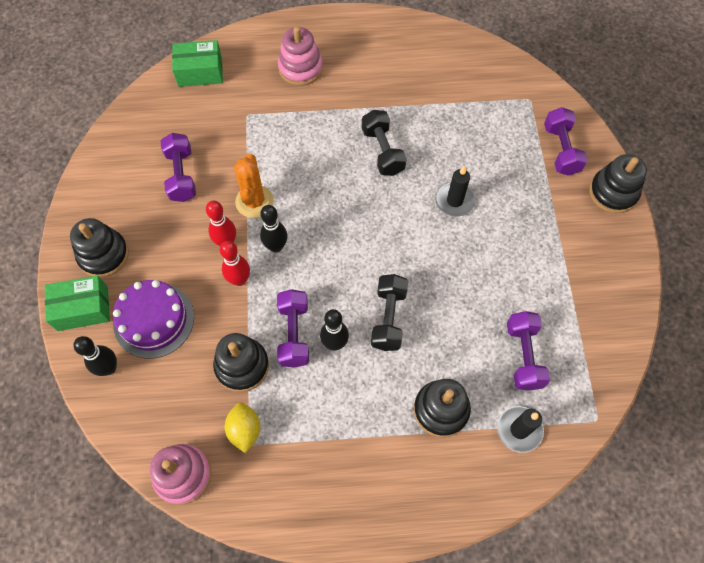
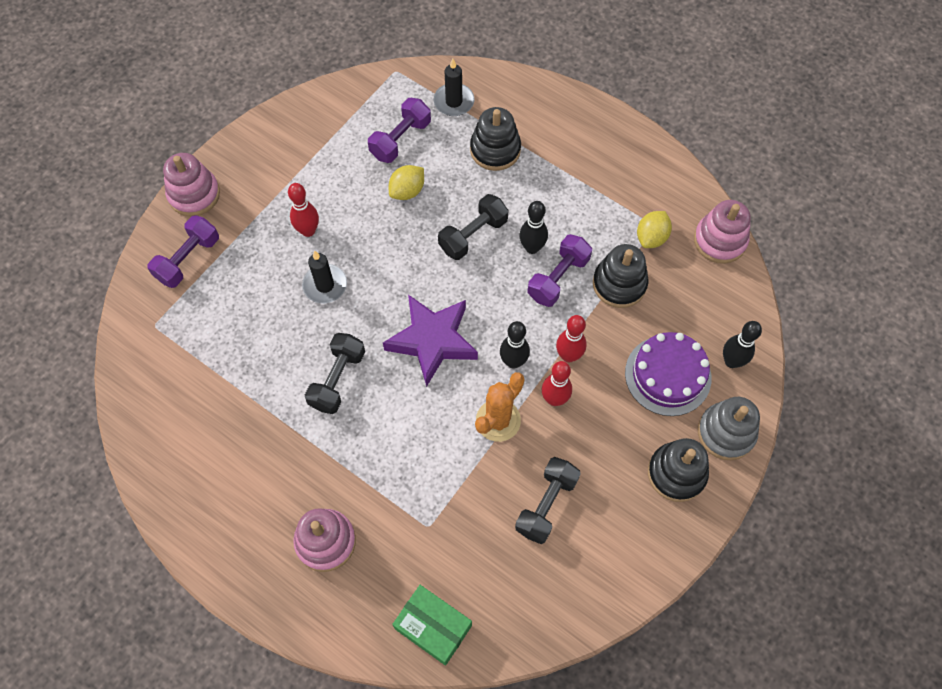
camera: 140 degrees left, 0 degrees up
(83, 308) = (726, 433): green box -> grey stacking toy
(181, 175) = (546, 504): purple dumbbell -> black dumbbell
(345, 219) = (432, 341): none -> purple star
(472, 315) = (407, 191): none -> yellow lemon
(508, 228) = (308, 231): none -> red bowling pin
(613, 192) = (194, 194): black stacking toy -> pink stacking toy

